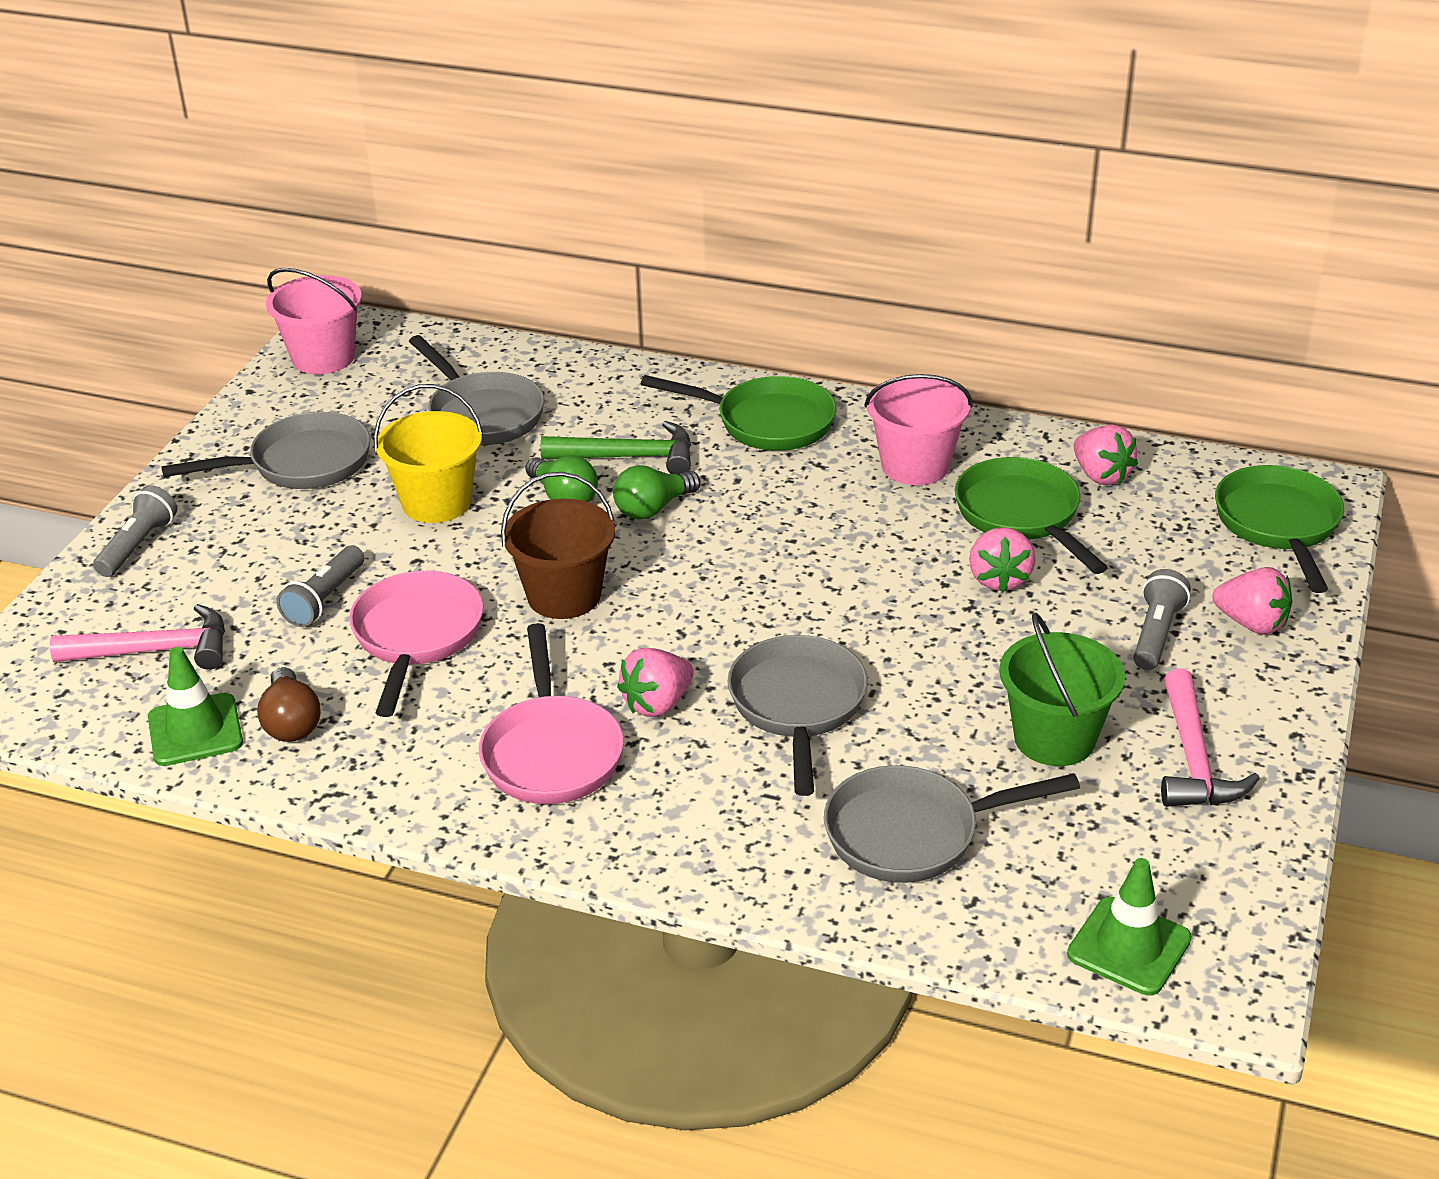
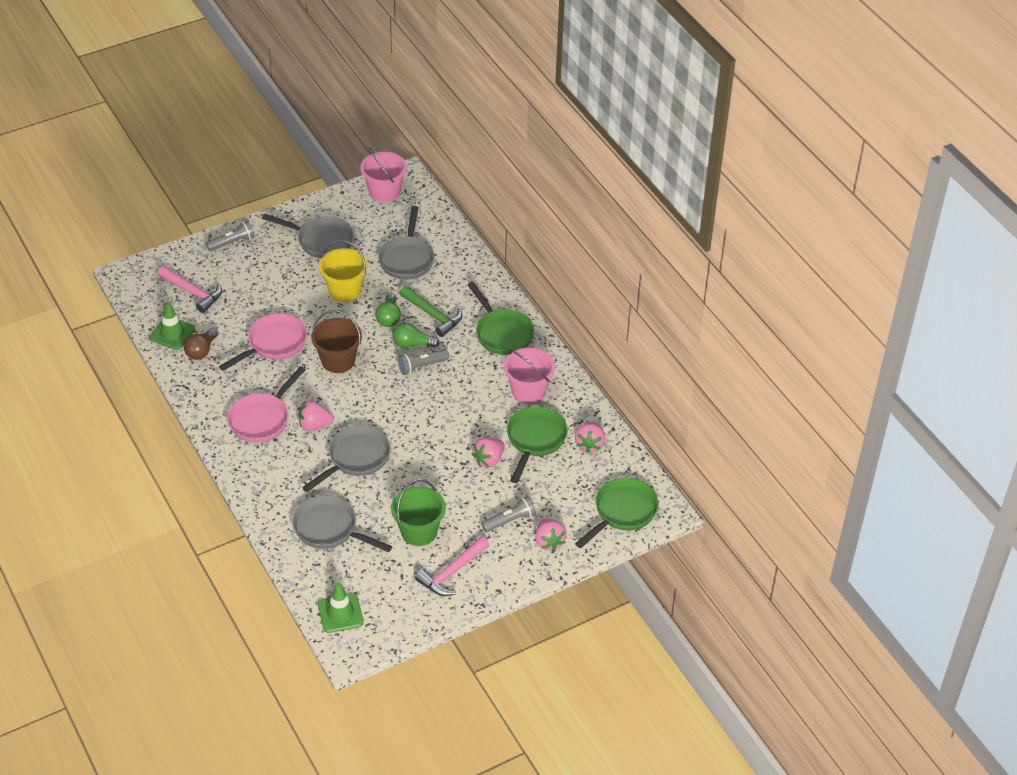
camera: 40 degrees right, 10 degrees up
(324, 599) = (263, 307): grey flashlight -> grey flashlight (422, 366)

